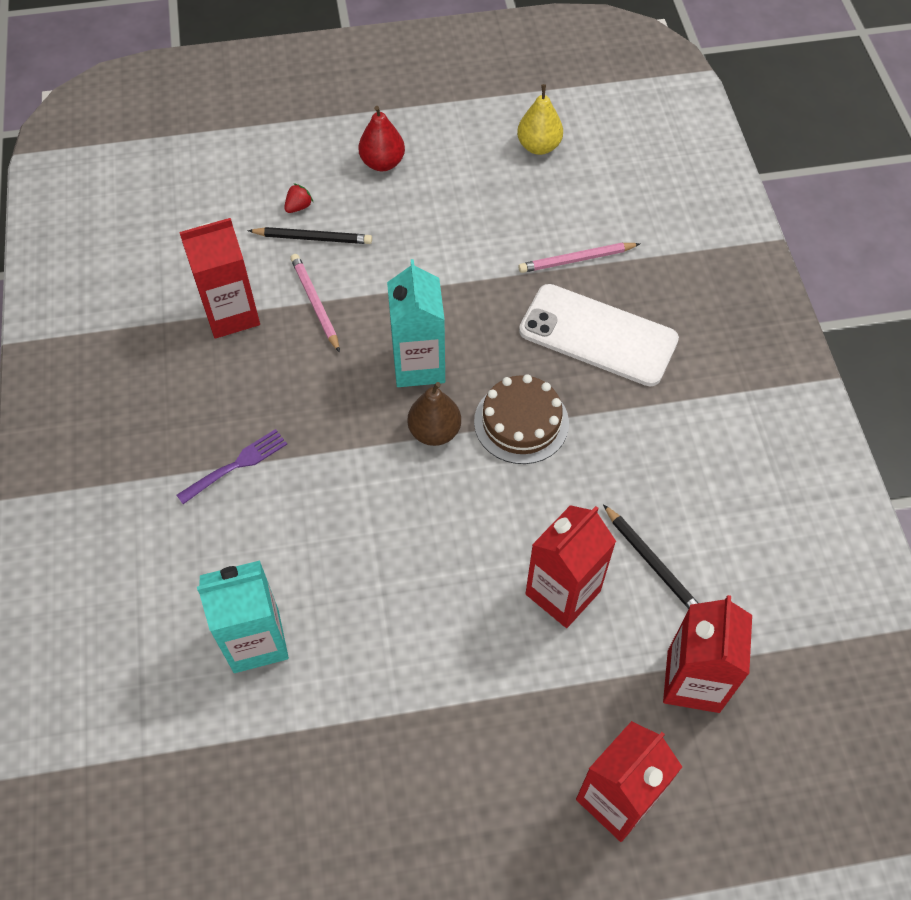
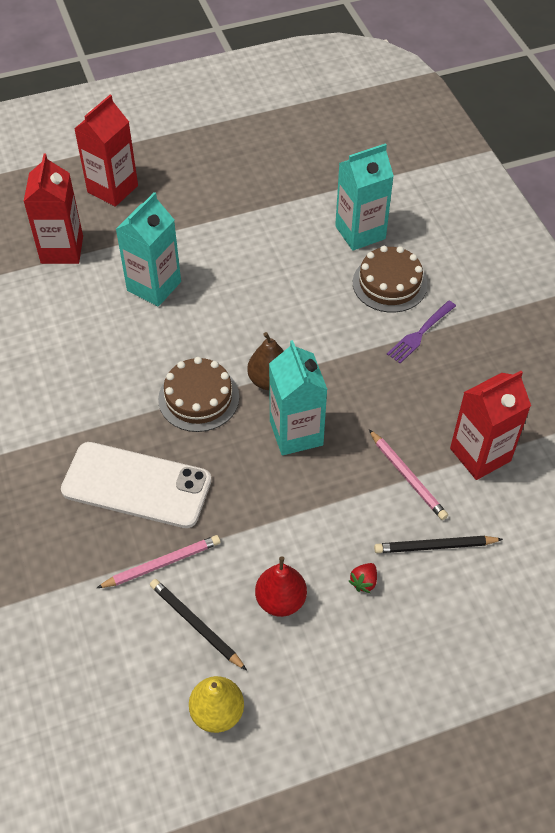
camera: 170 degrees right, 5 degrees down
(246, 545) = (389, 283): none -> brown cake
(299, 207) = (463, 582): red strawberry -> red strawberry (364, 582)
(382, 163) = (393, 656): red pear -> red pear (281, 600)
(563, 592) = (154, 286): red carton -> turquoise carton
(652, 563) = (88, 313): black pencil -> black pencil (196, 624)

